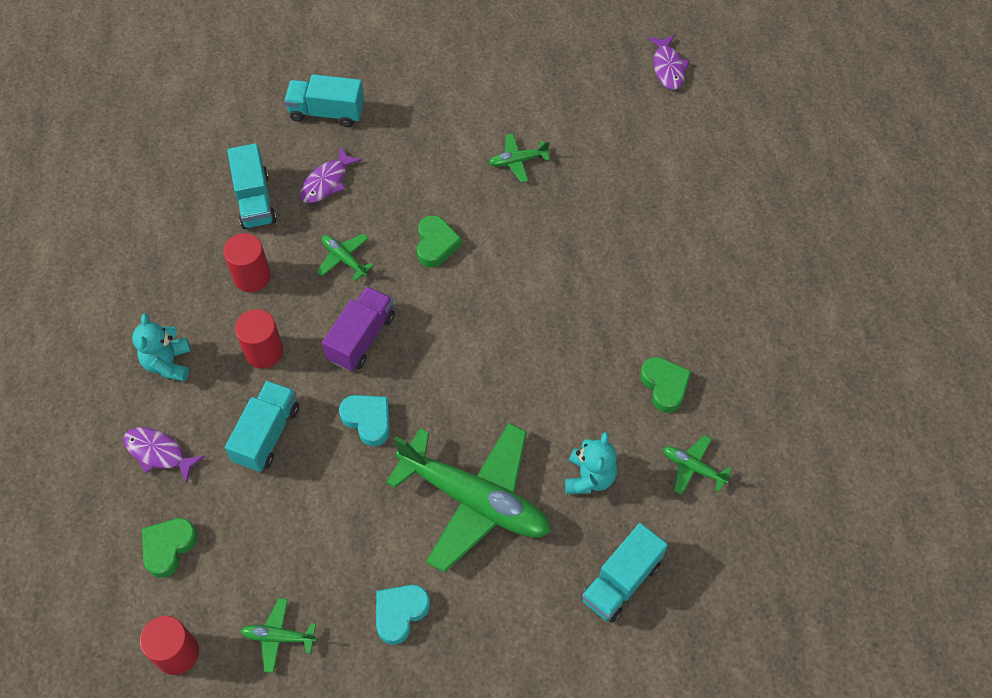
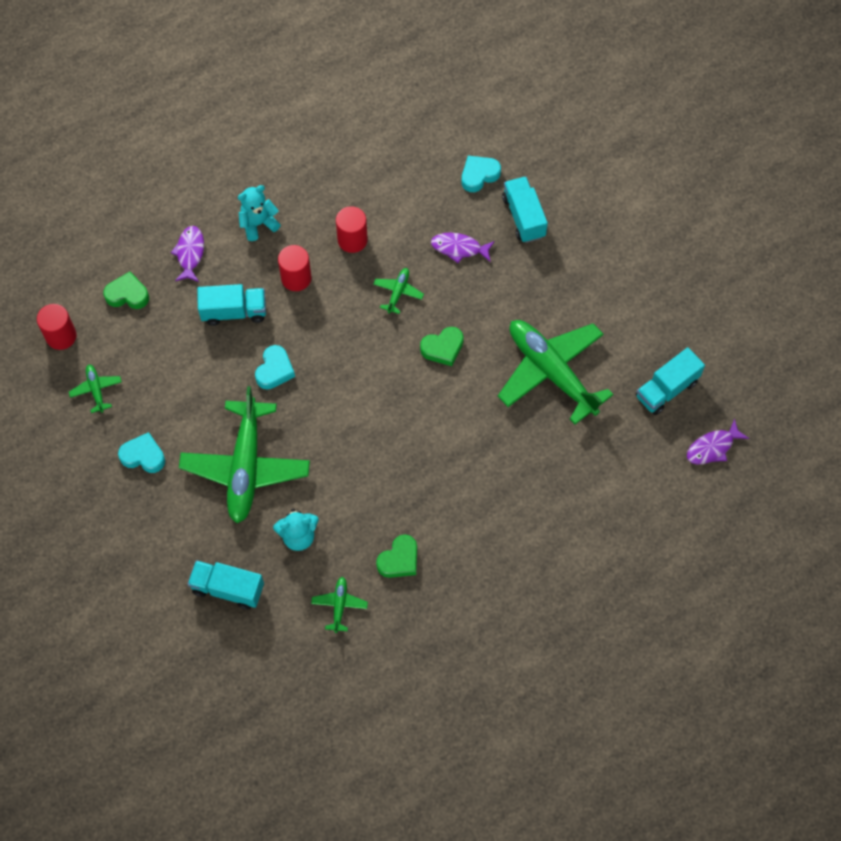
camera: 65 degrees right, 5 degrees up
(252, 130) = (479, 175): none -> turquoise heart
(255, 200) = (418, 209): turquoise truck -> turquoise truck (666, 389)
(361, 338) = (338, 335): purple truck -> none
(517, 161) = (551, 372): green plane -> green plane, size x2.38

